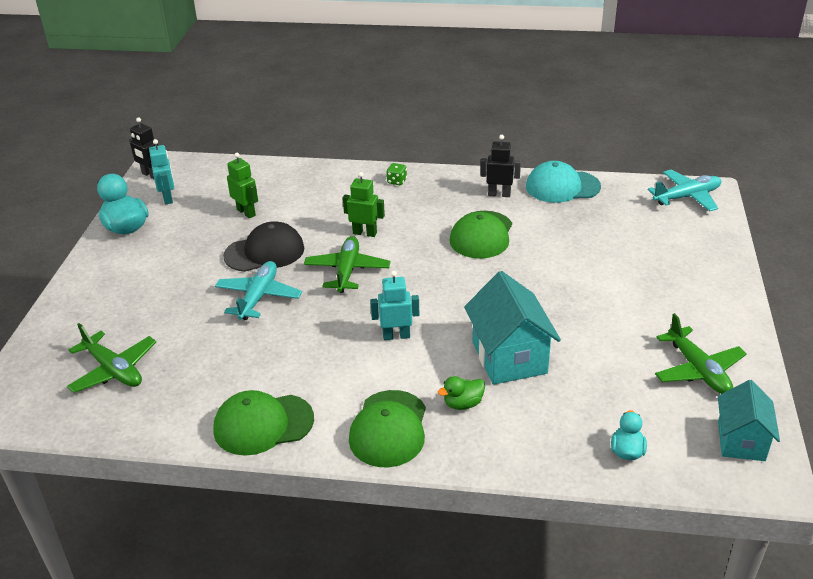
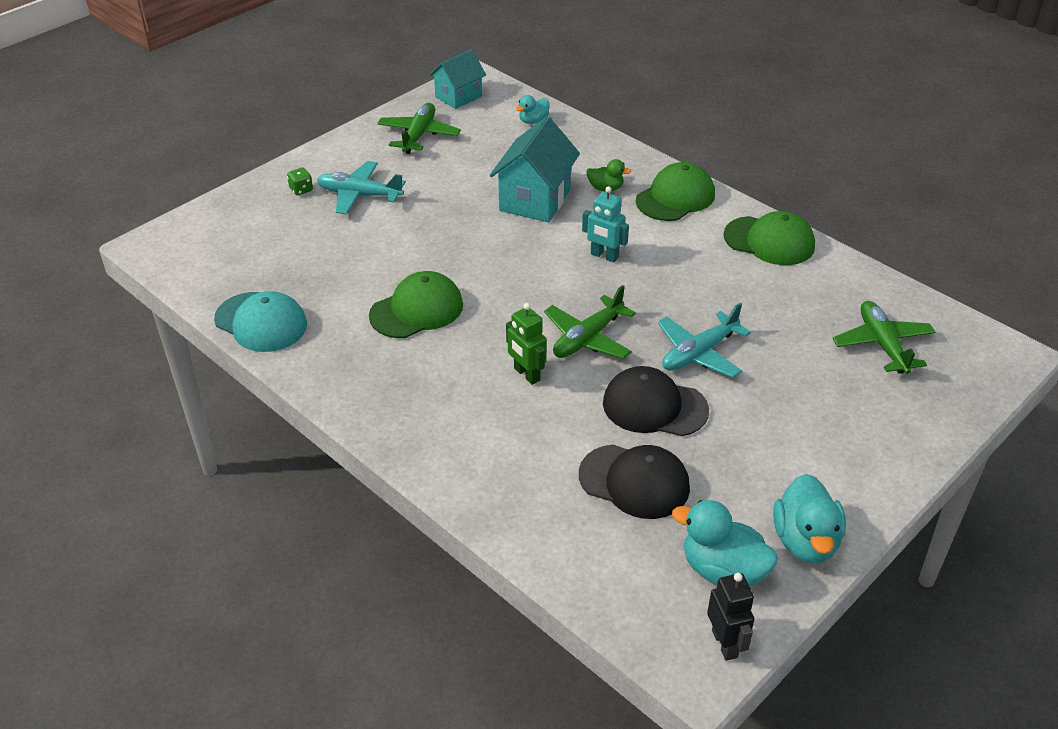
camera: 145 degrees left, 5 degrees up
(168, 198) = (722, 571): turquoise robot -> turquoise duck
(246, 212) = (634, 481): green robot -> black cap
(397, 181) = (414, 430): green dice -> green dice (301, 190)
(499, 194) = (333, 348): black robot -> none
(687, 197) = (178, 249): turquoise plane -> turquoise plane (359, 195)

